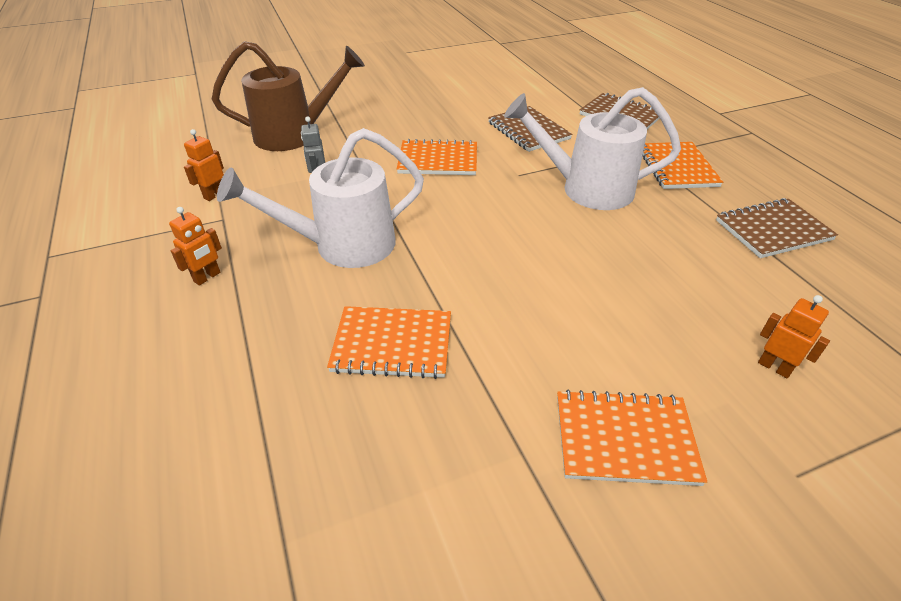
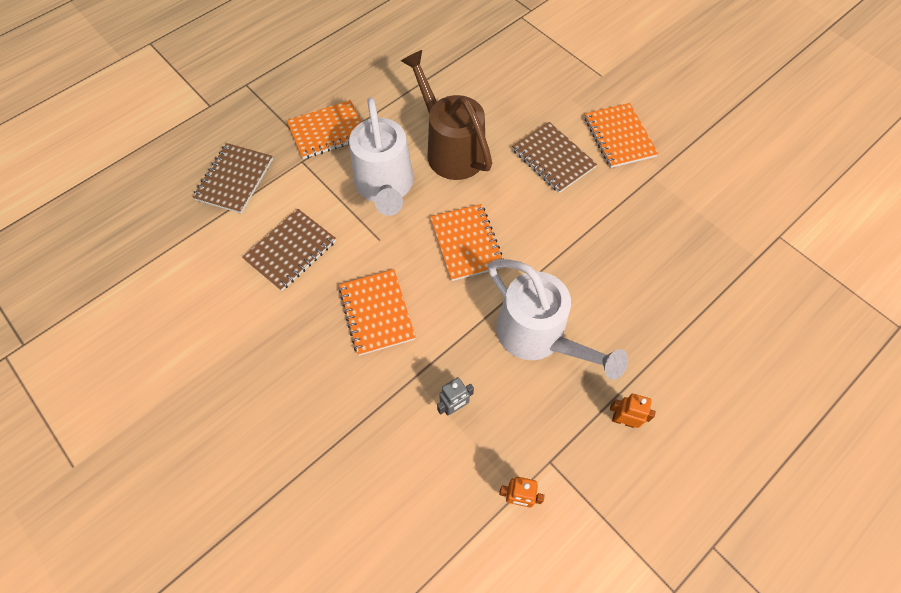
camera: 110 degrees left, 20 degrees up
(295, 135) = (369, 487): brown watering can -> brown watering can (450, 149)
(392, 344) = (617, 260): orange notebook -> orange notebook (466, 243)
(773, 230) = (399, 76): brown notebook -> brown notebook (553, 159)
(774, 367) = (535, 80): orange robot -> none

